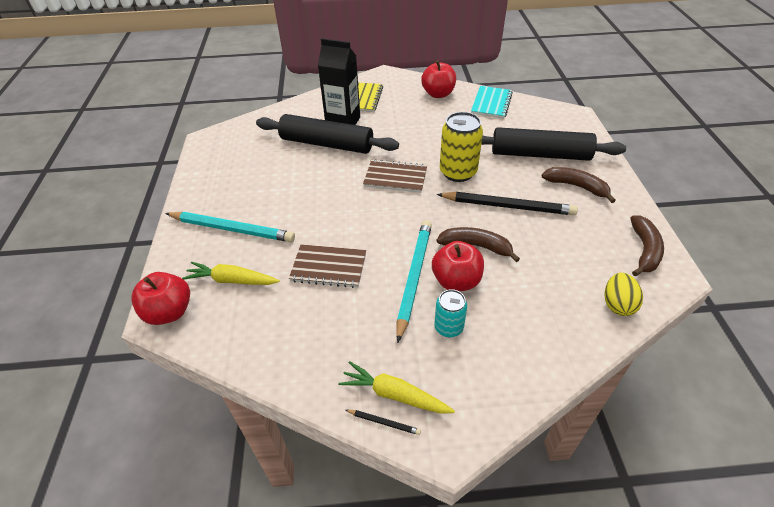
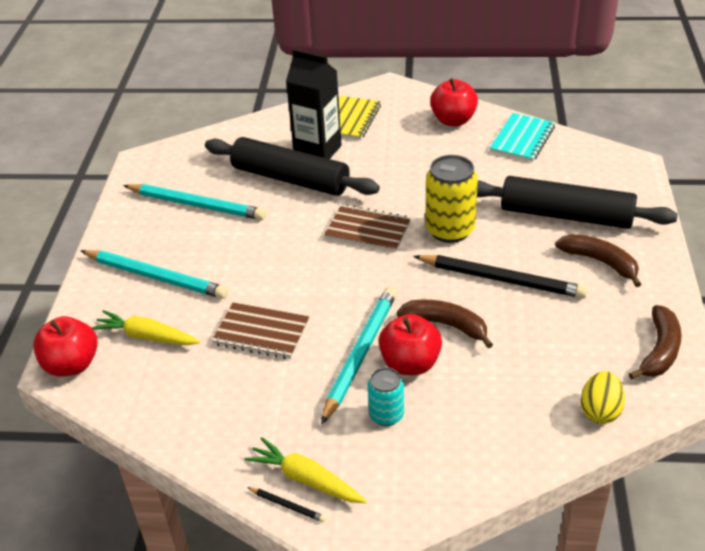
camera: 10 degrees right, 5 degrees down
(256, 169) = (196, 205): none -> turquoise pencil

